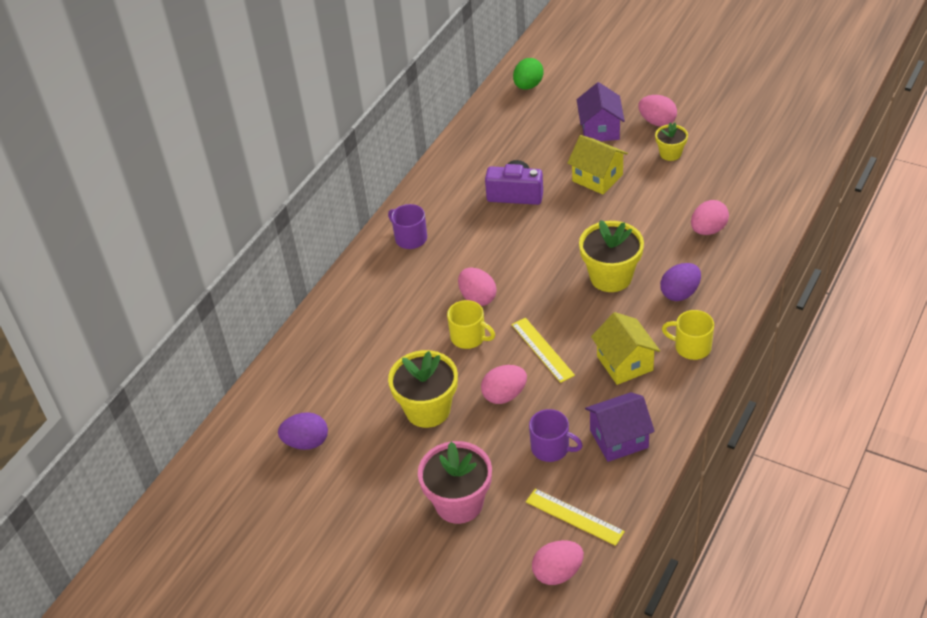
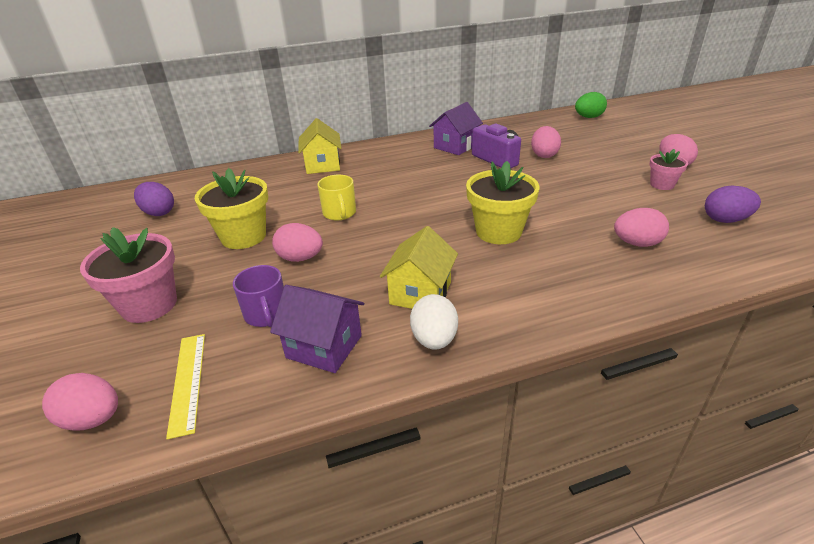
camera: 40 degrees right, 10 degrees down
(410, 238) = (394, 152): purple mug -> none
(477, 298) = (382, 196): pink egg -> pink egg (544, 155)
(542, 350) = (373, 247): yellow ruler -> none
(597, 178) = (574, 174): yellow house -> yellow house (322, 165)
(600, 130) = (614, 152): purple house -> purple house (455, 146)
(670, 153) = (662, 184): yellow flower pot -> pink flower pot
(673, 388) = (434, 339): none -> white egg
(680, 293) = (546, 272): purple egg -> purple egg (725, 220)
(691, 347) = (500, 318): yellow mug -> none

